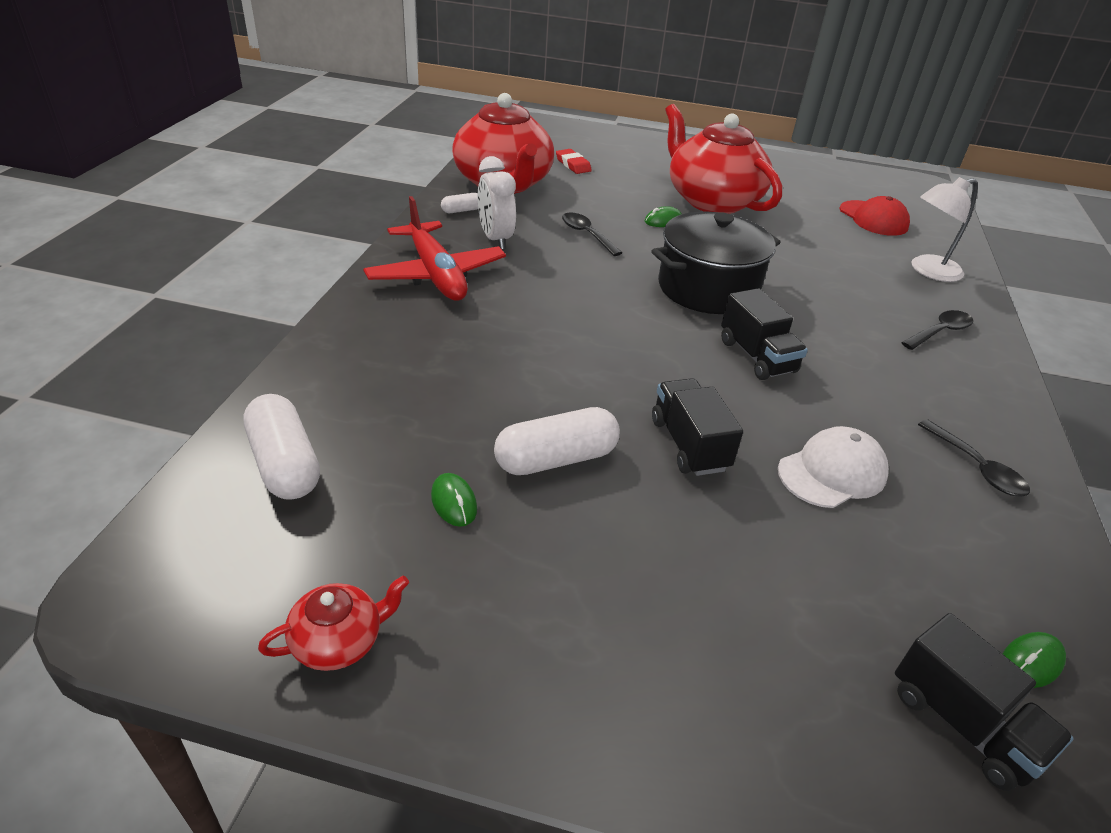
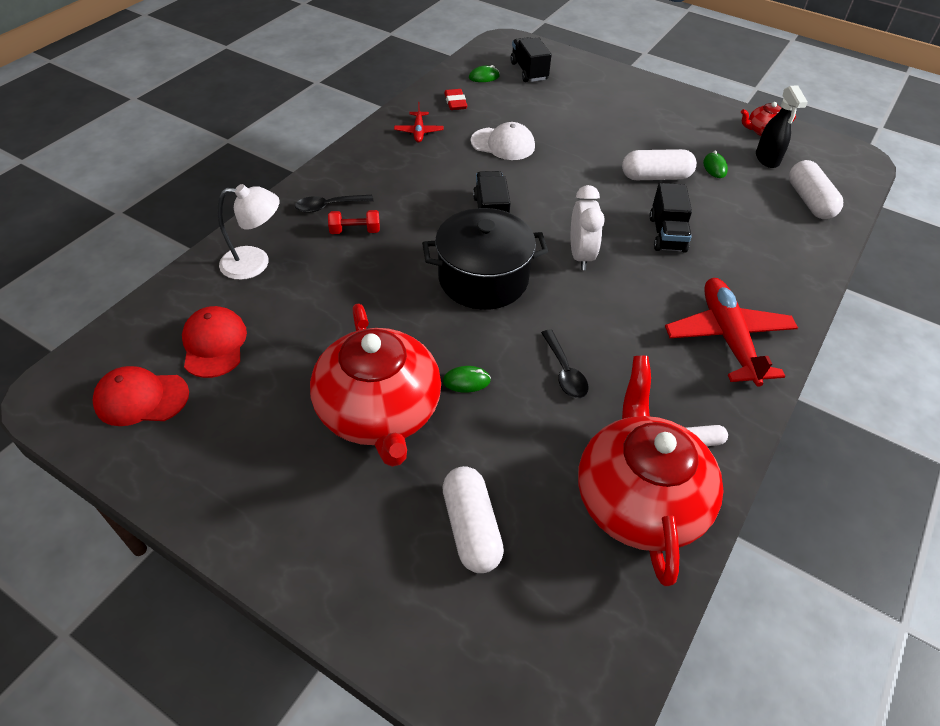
camera: 160 degrees left, 10 degrees up
(345, 548) = (767, 159): none -> black spray bottle
(495, 239) = (665, 381): white clock -> white clock (581, 255)
(573, 165) = (524, 539): red eraser -> red eraser (455, 102)
(608, 165) = (471, 528): none -> white capsule
(688, 444) = (575, 170): black truck -> black truck (667, 234)
(832, 472) = (503, 144): white cap -> white cap turned 150 degrees counterclockwise
(874, 190) = (141, 398): none -> red cap
(879, 311) = (355, 231): none -> red dumbbell
(976, 467) = (419, 132): black spoon -> red plane

